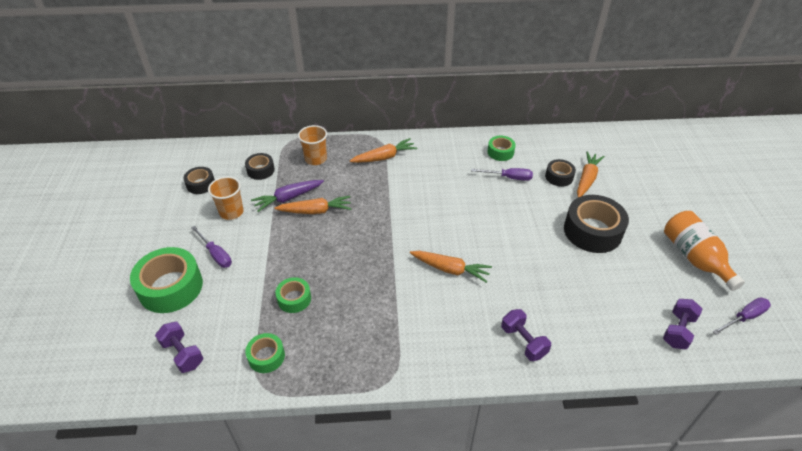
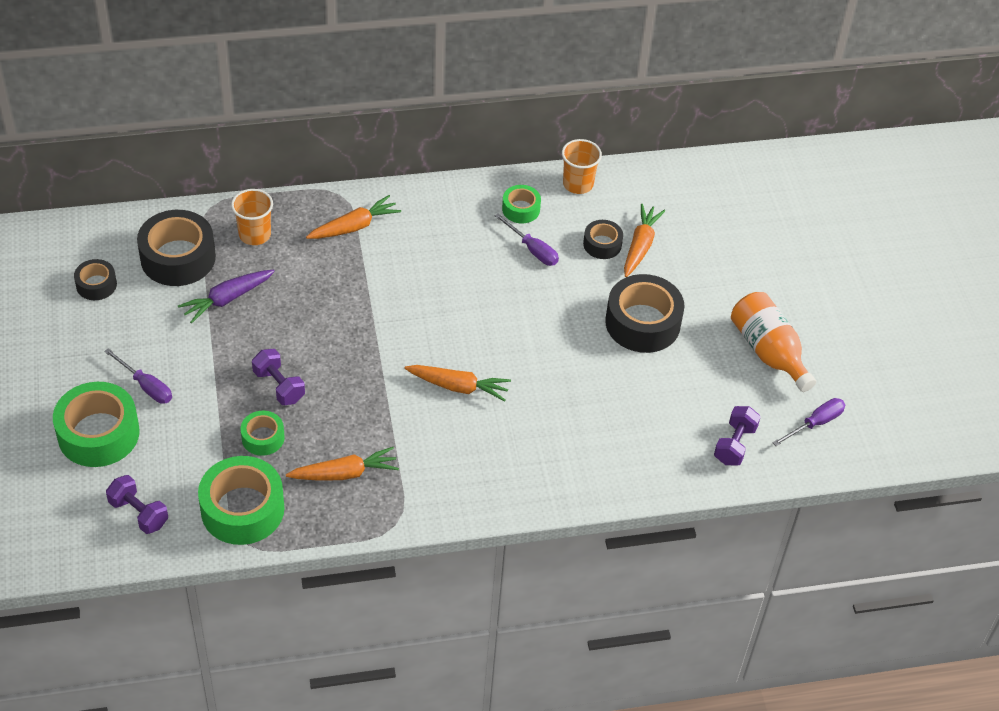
camera: 10 degrees left, 5 degrees up
(231, 212) = (152, 324): orange cup -> orange cup (578, 184)
(260, 170) = (178, 257): black tape -> black tape, size x1.89
(266, 356) = (242, 509): green tape -> green tape, size x1.89
(315, 211) = (269, 316): orange carrot -> orange carrot (344, 473)
(508, 178) = (532, 250): purple screwdriver -> purple screwdriver turned 45 degrees clockwise
(523, 342) = (550, 470): purple dumbbell -> purple dumbbell (279, 386)

